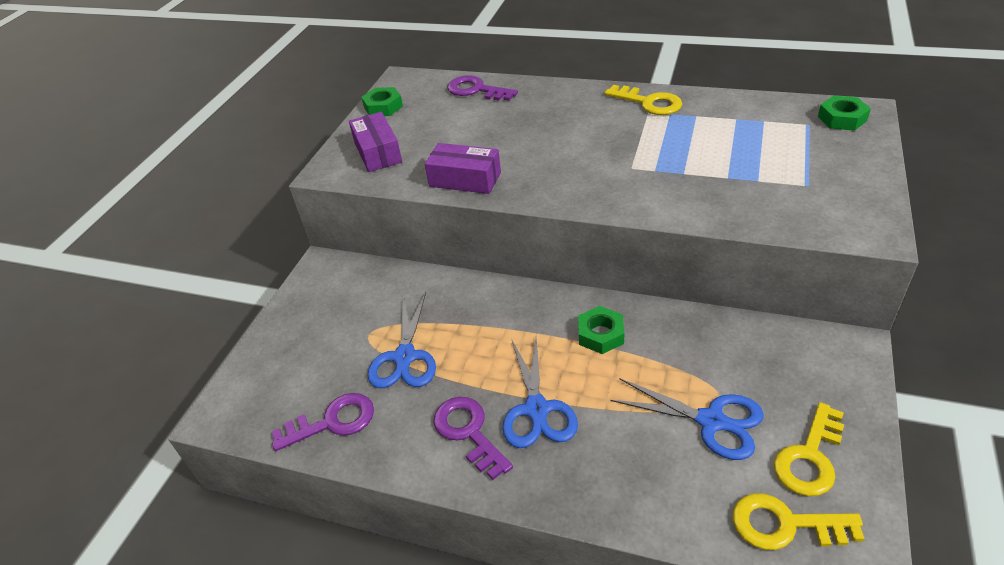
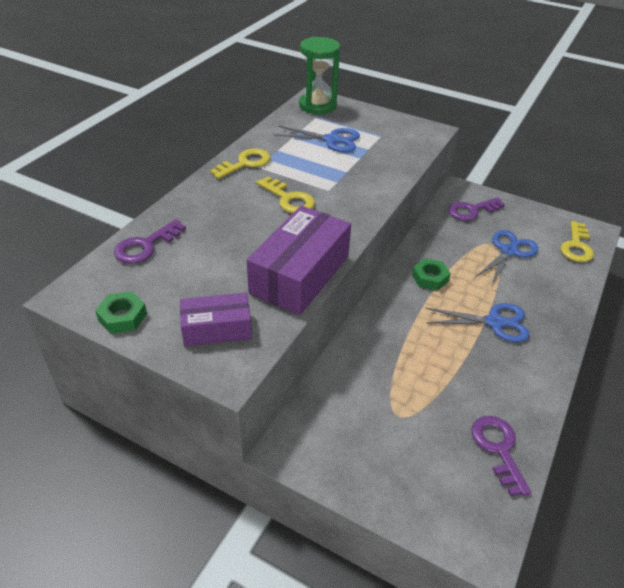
camera: 85 degrees left, 0 degrees up
(405, 357) = (432, 392): blue scissors -> blue scissors (332, 140)
(465, 179) = (300, 274): purple box -> purple box, size x1.68
(468, 432) = (512, 361): purple key -> purple key (471, 210)
(810, 457) = (534, 226): yellow key -> yellow key (289, 199)
(842, 118) = (317, 105): green nut -> green hourglass

